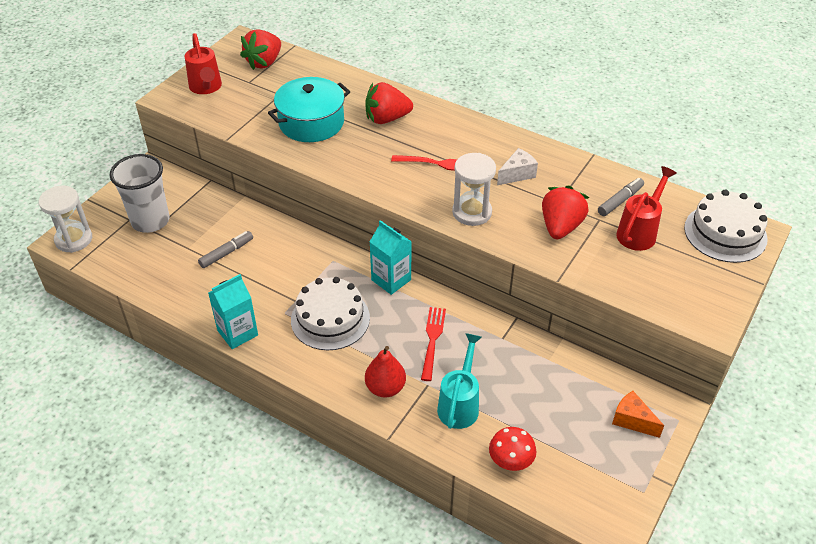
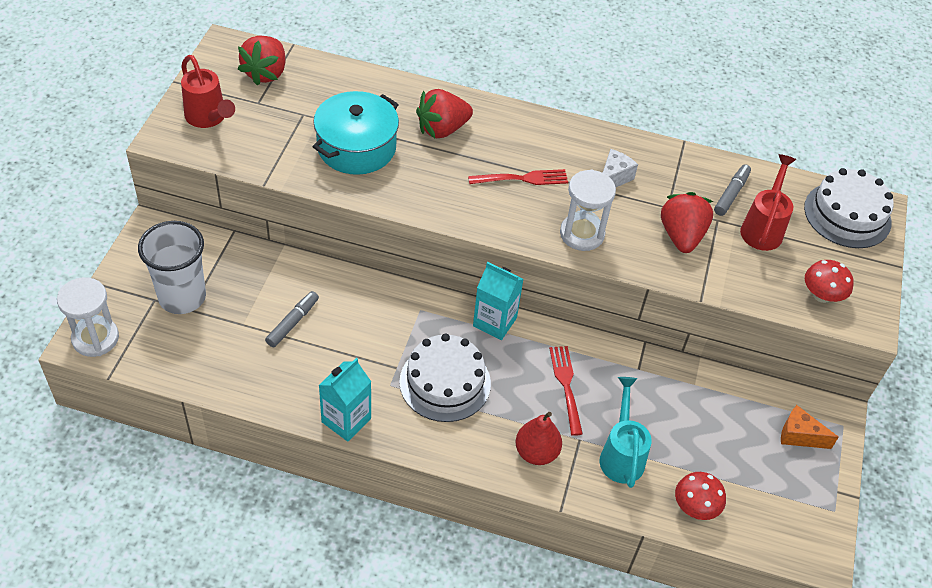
camera: 20 degrees left, 5 degrees up
(674, 294) = (821, 295): none -> red mushroom

